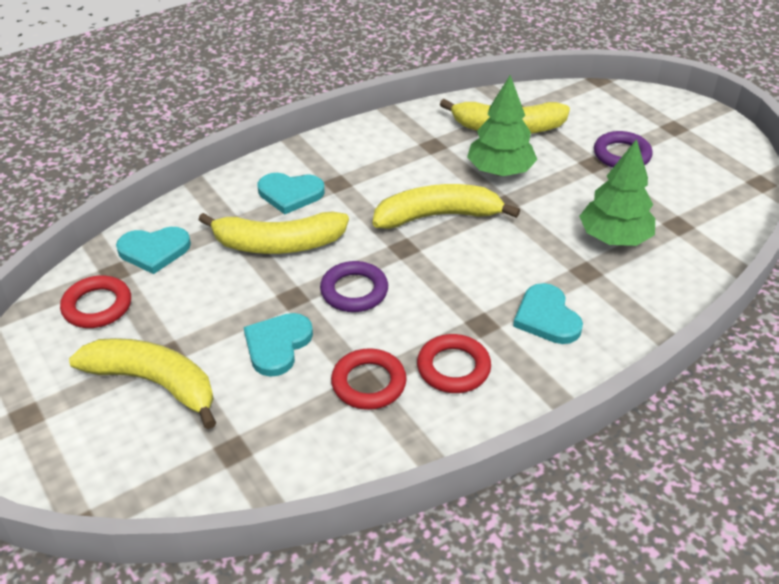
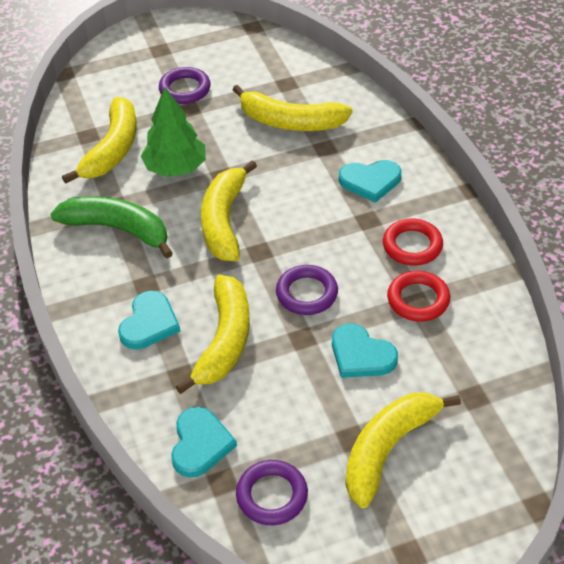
camera: 75 degrees left, 5 degrees up
(97, 306) = (272, 495): red ring -> purple ring
(402, 153) = (118, 229): none -> green banana
(614, 238) = (290, 122): green tree -> yellow banana

